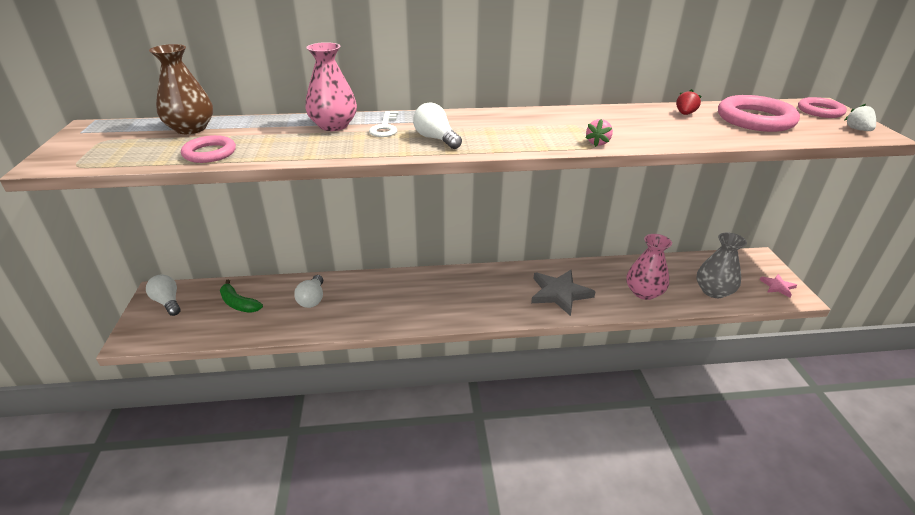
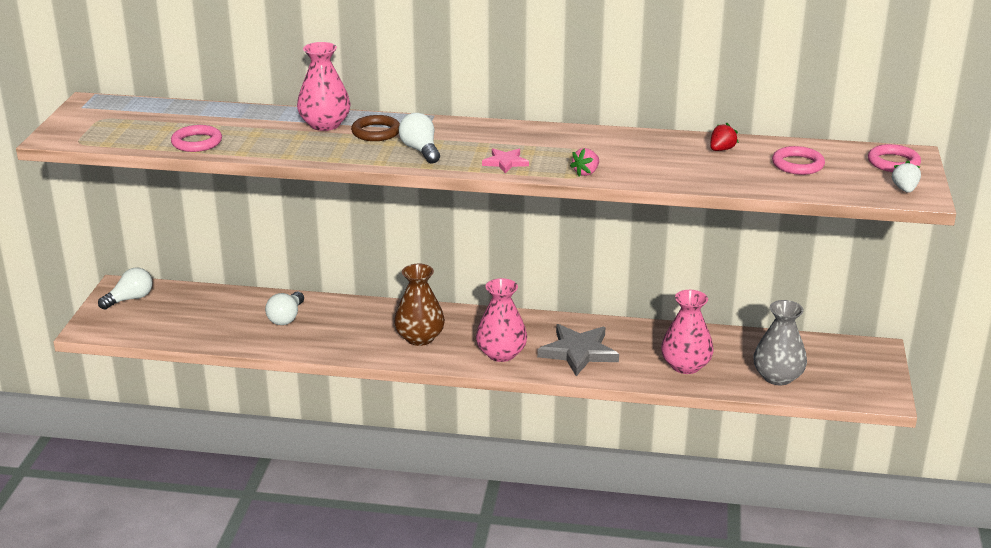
camera: 15 degrees right, 5 degrees down
(168, 302) = (130, 299): white light bulb -> white light bulb turned 75 degrees clockwise
(191, 128) = (184, 114): brown vase -> brown vase (420, 338)
(238, 303) = (205, 311): green banana -> none
(385, 127) = (376, 132): white key -> brown ring
(502, 304) = (501, 353): none -> pink vase
(755, 119) = (797, 164): pink ring -> pink ring, size x0.60
(777, 286) = (868, 384): pink star -> pink star (505, 162)

